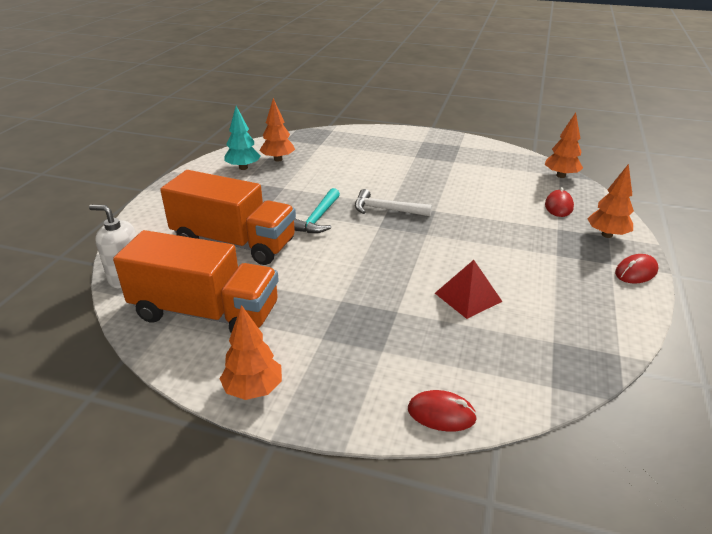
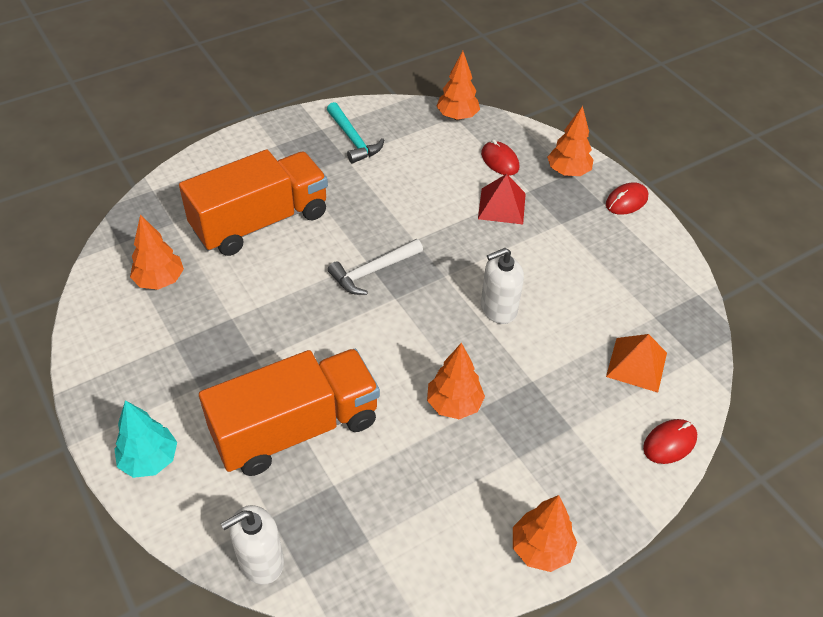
camera: 50 degrees left, 15 degrees up
(206, 312) = (397, 523): orange truck -> orange truck (260, 222)
(243, 168) = (139, 323): turquoise tree -> turquoise tree (149, 460)
(318, 218) = (328, 333): turquoise hammer -> turquoise hammer (353, 139)
(329, 288) = (454, 404): none -> orange tree
(435, 266) = (498, 309): none -> white soap dispenser
(468, 297) = (559, 321): red pyramid -> red pyramid (502, 206)
(491, 355) = (636, 364): none -> orange pyramid
(636, 272) = (626, 201): red mouse -> red mouse turned 45 degrees clockwise

